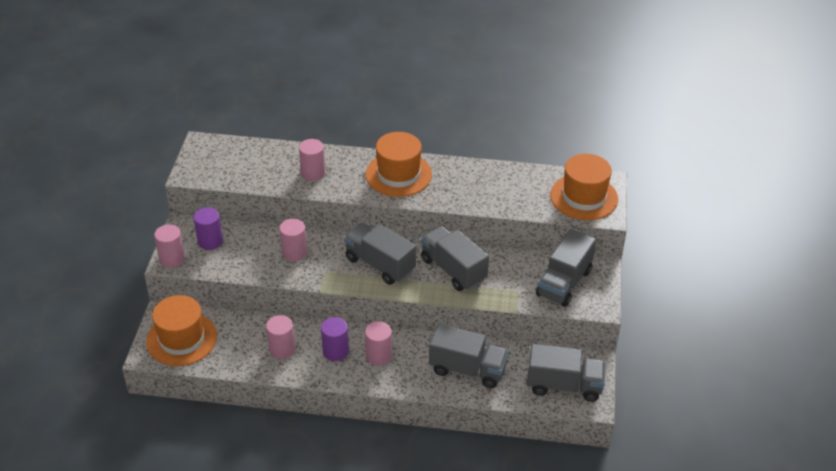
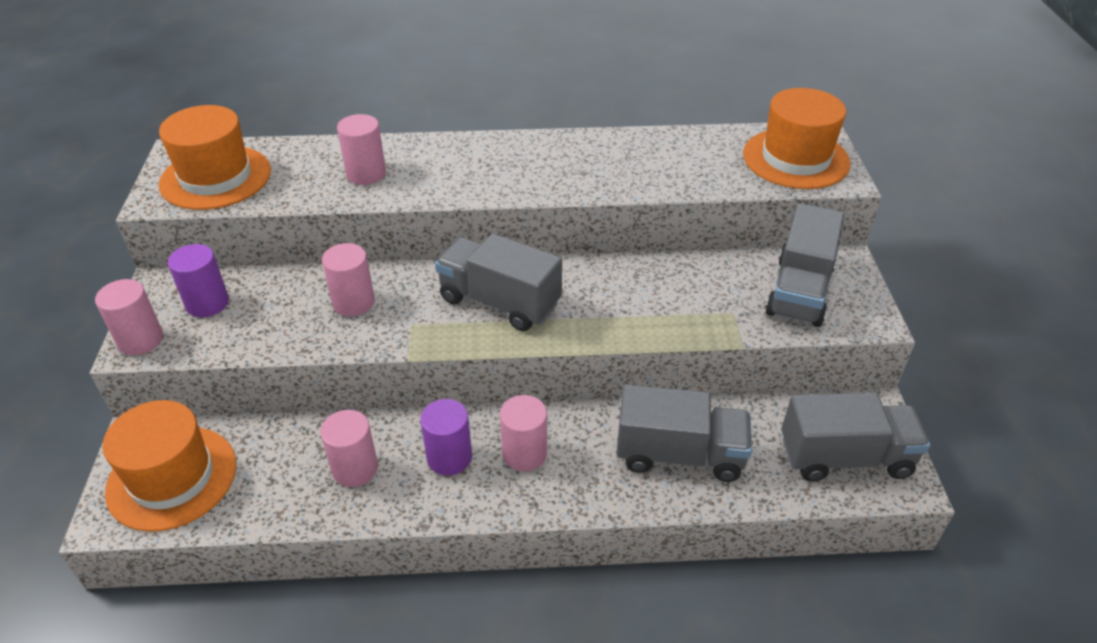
camera: 10 degrees left, 0 degrees up
(398, 174) = (503, 161): orange hat -> orange hat (216, 177)
(453, 270) = (620, 294): grey truck -> none

